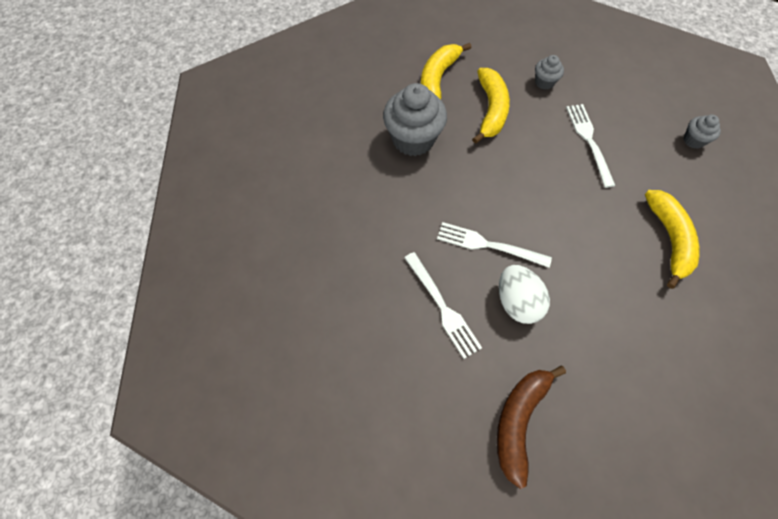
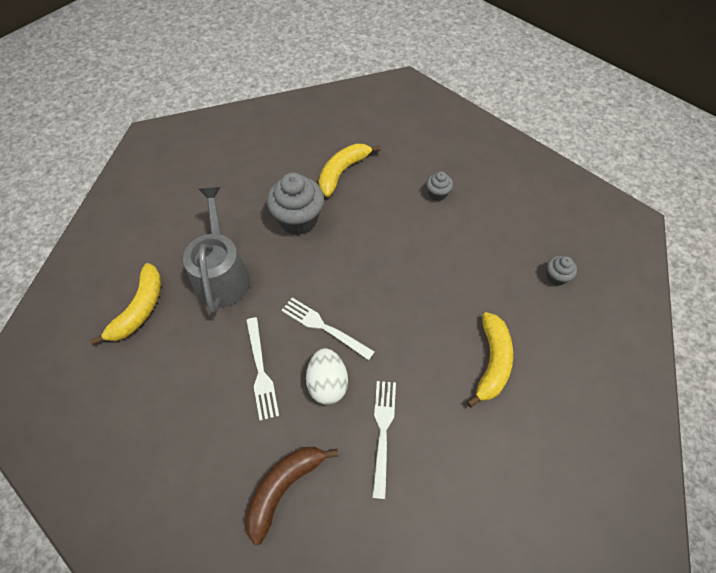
camera: 15 degrees right, 5 degrees down
(357, 216) = (222, 275): none -> grey watering can
(491, 110) = (378, 209): yellow banana -> yellow banana (140, 309)
(589, 141) = (455, 255): white fork -> white fork (383, 431)

